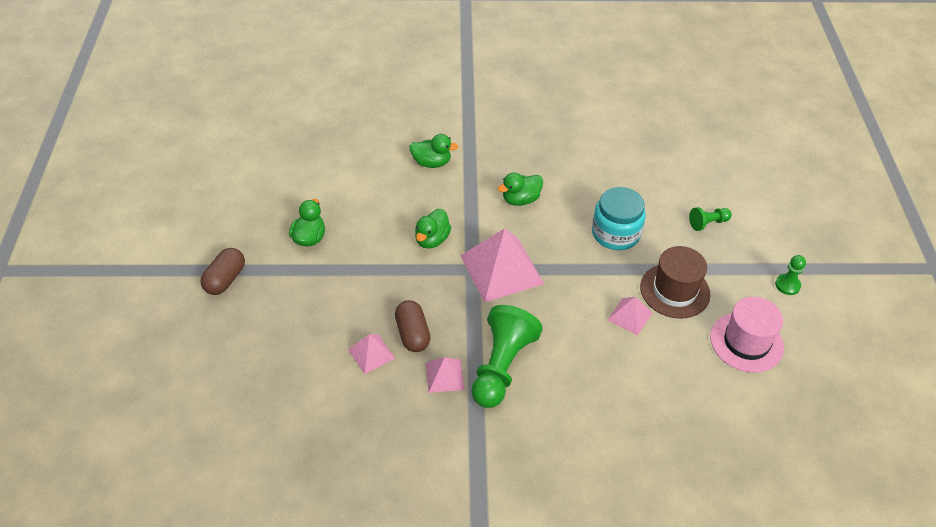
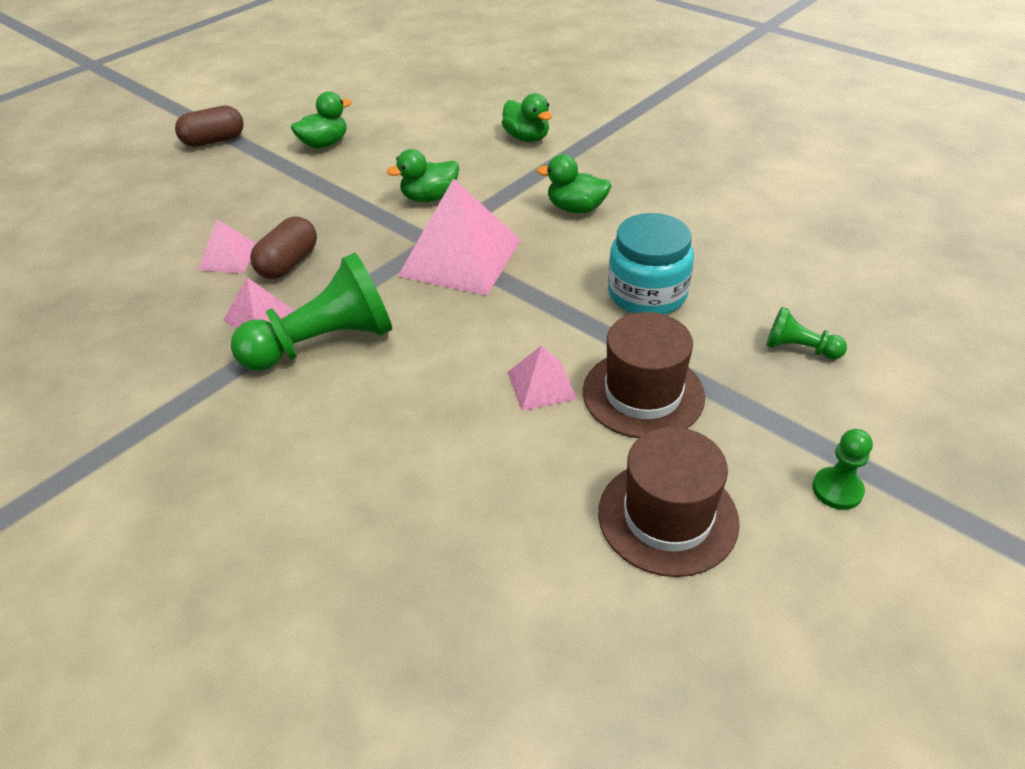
camera: 45 degrees right, 5 degrees down
(746, 342) = (667, 517): pink hat -> brown hat

